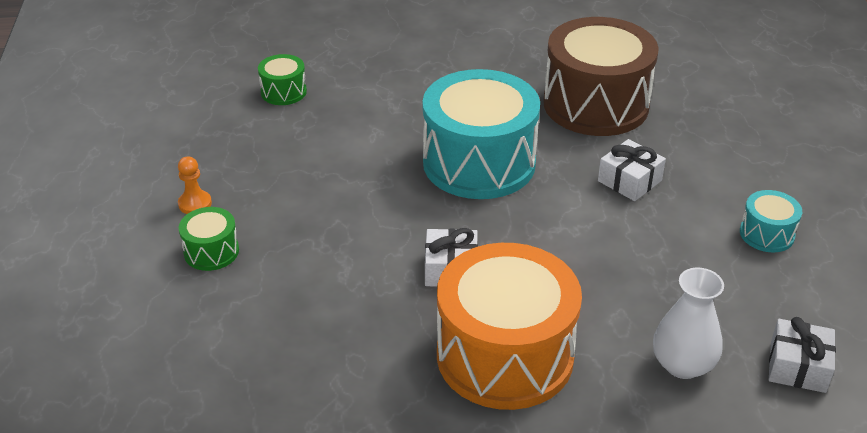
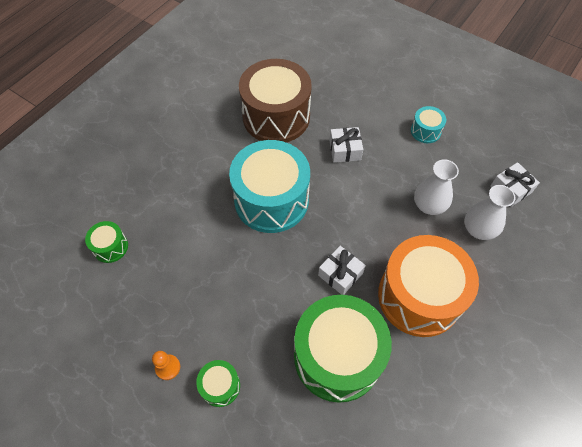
camera: 50 degrees left, 20 degrees up
(341, 324) = (337, 356): none -> green drum
(653, 296) = (429, 205): none -> white vase

